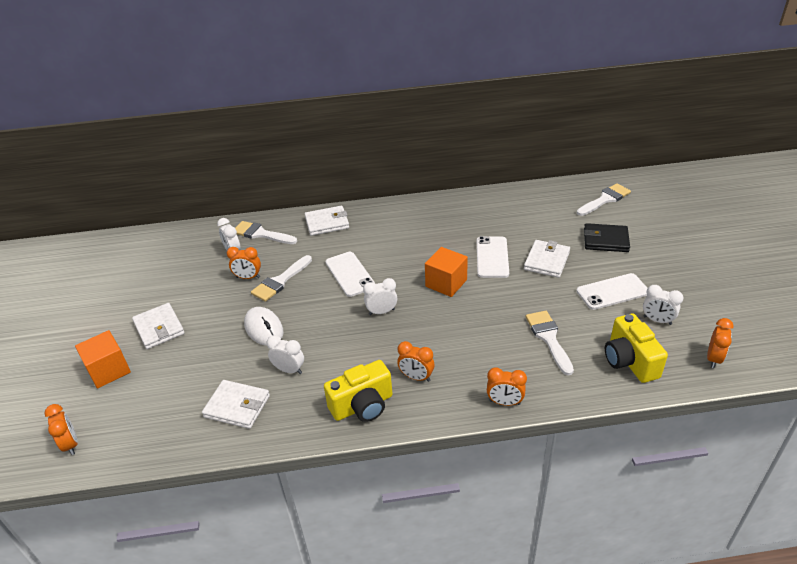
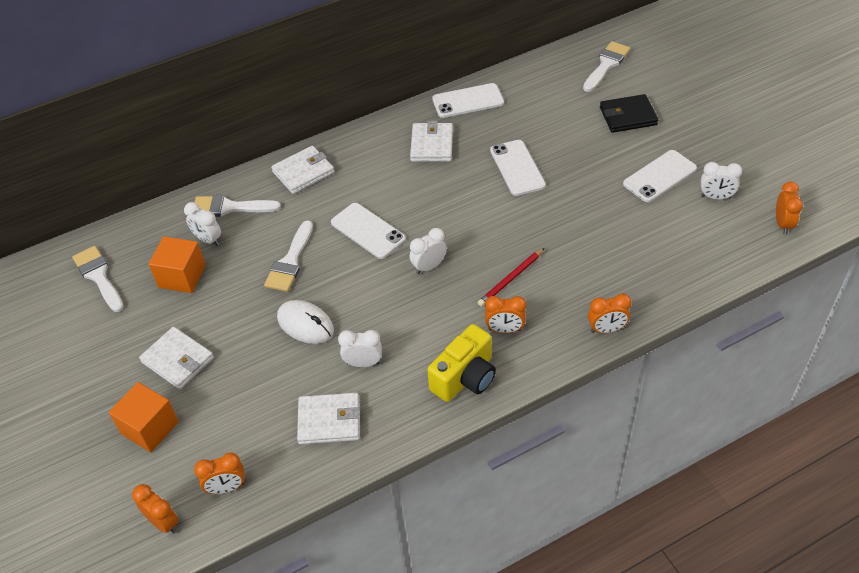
camera: 20 degrees left, 10 degrees up
(248, 277) = (248, 267): orange clock -> orange clock (227, 487)
(442, 339) = (511, 279): none -> red pencil
(446, 283) = (482, 213): orange cube -> orange cube (182, 276)
(478, 202) = (468, 101): none -> white phone
(546, 261) = (577, 157): white wallet -> white wallet (432, 145)
(548, 338) = (619, 247): white brush -> white brush (98, 276)
(629, 361) = (707, 249): yellow camera -> none

